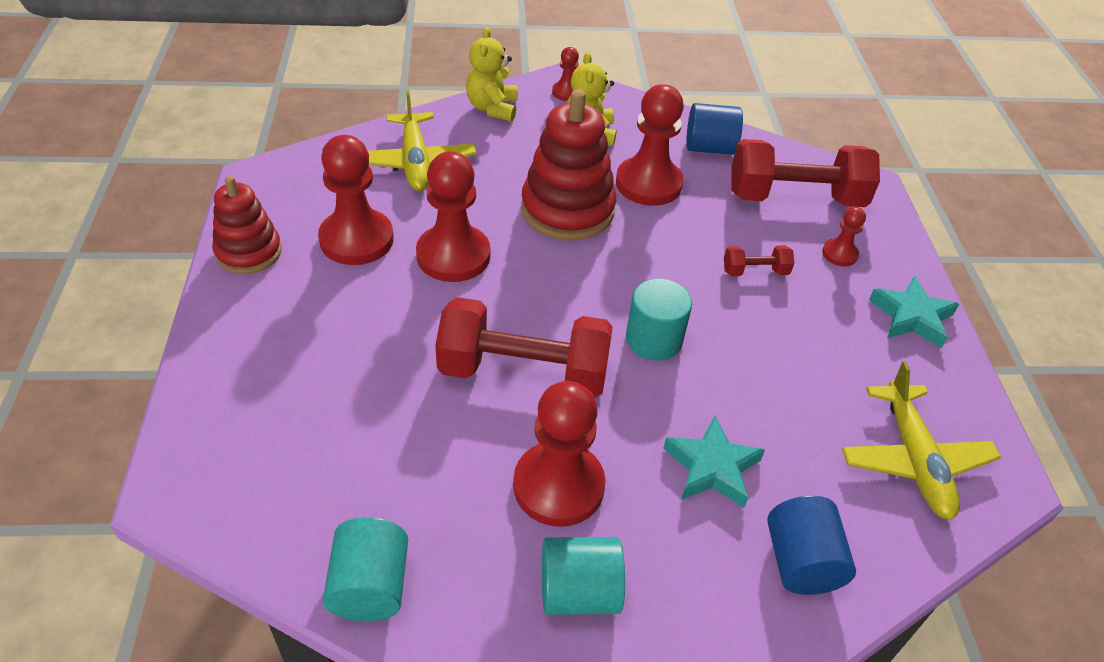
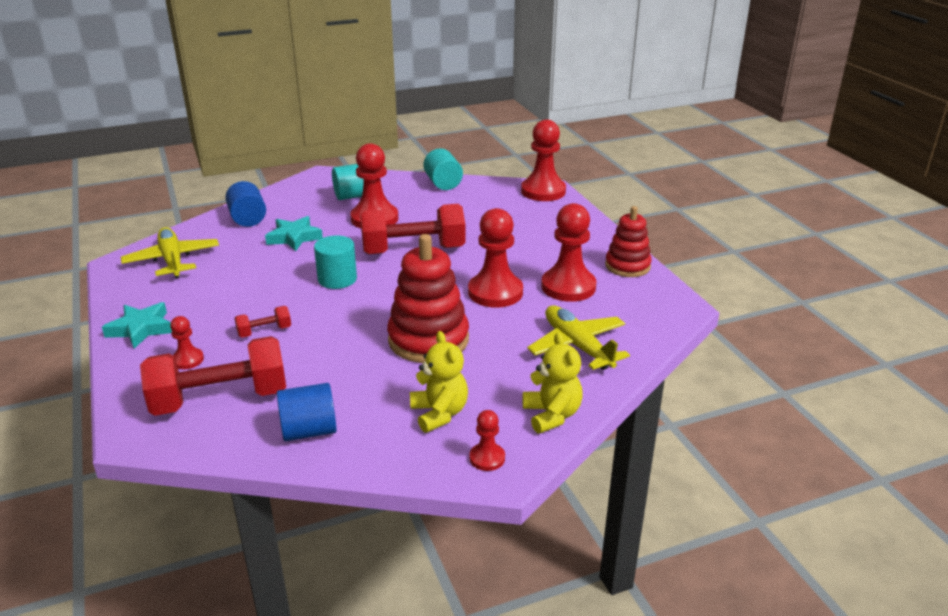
camera: 165 degrees right, 15 degrees down
(648, 184) = (365, 378): red pawn -> red pawn (543, 191)

